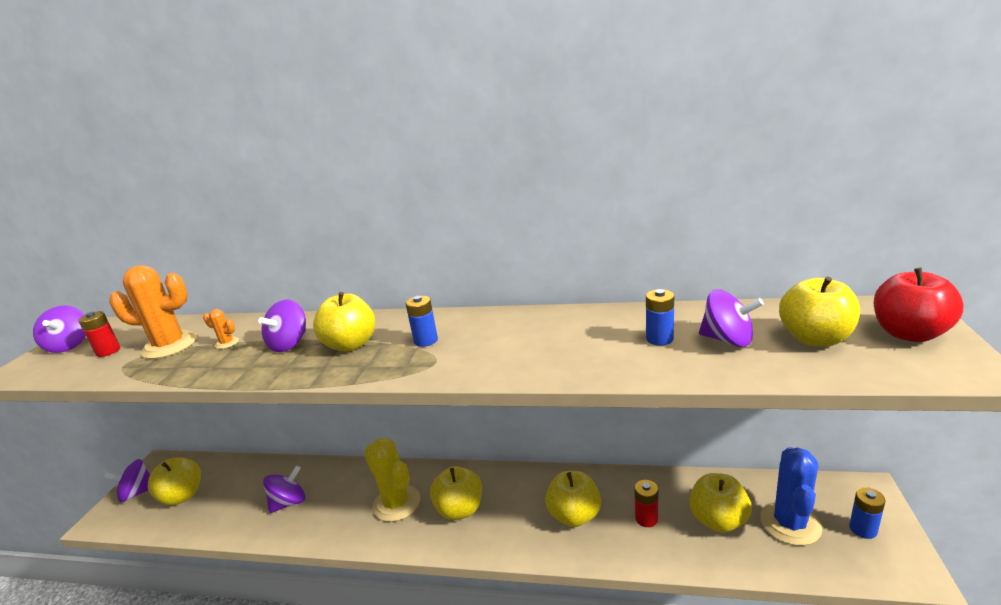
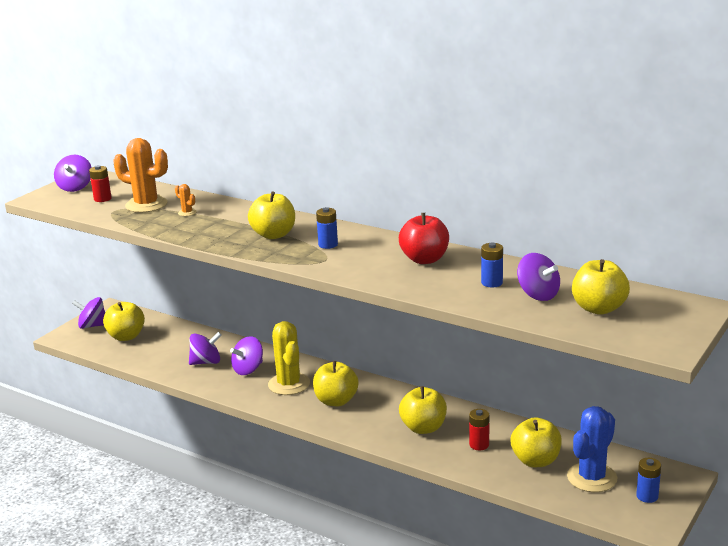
camera: 20 degrees right, 0 degrees up
(289, 344) = (231, 224): purple spinning top -> purple spinning top (248, 369)
(909, 334) = (668, 321): red apple -> red apple (424, 259)

